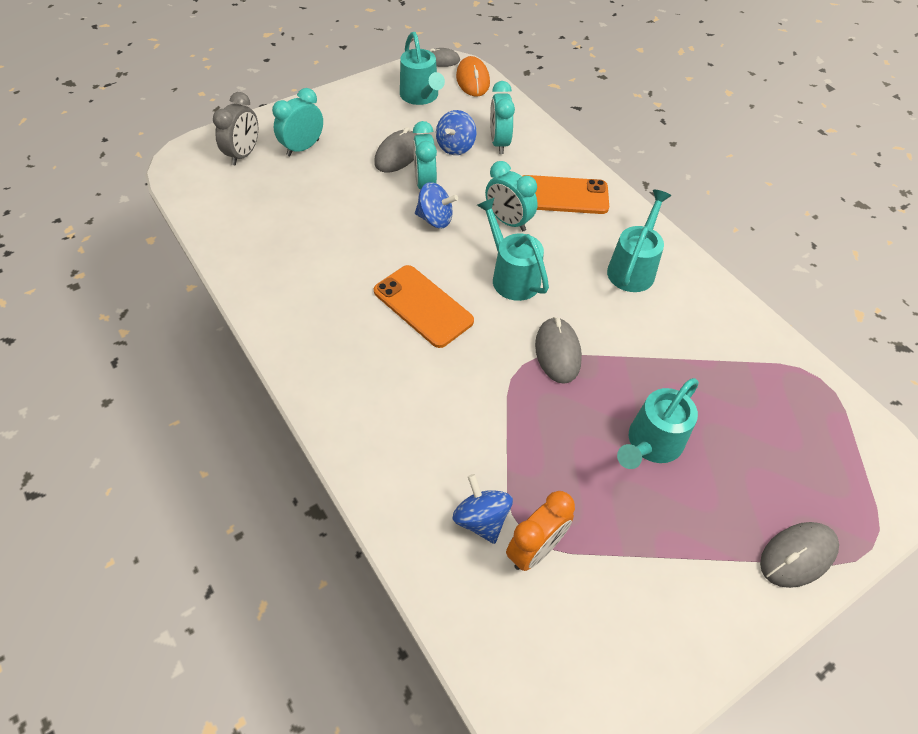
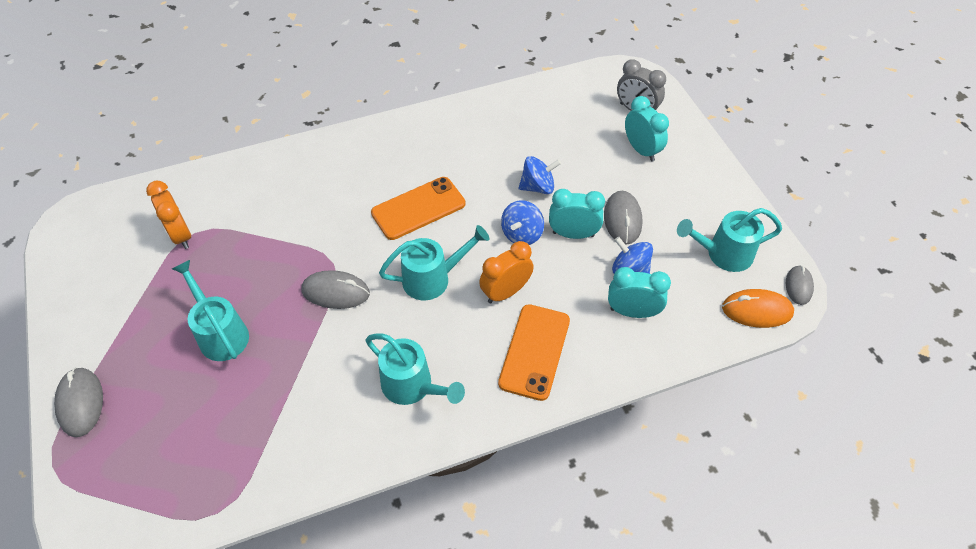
camera: 105 degrees right, 0 degrees up
(398, 155) = (622, 219): grey mouse -> grey mouse turned 45 degrees clockwise
(481, 519) = (217, 210): blue spinning top -> blue spinning top (538, 187)
(508, 221) = (505, 292): turquoise clock -> orange clock

